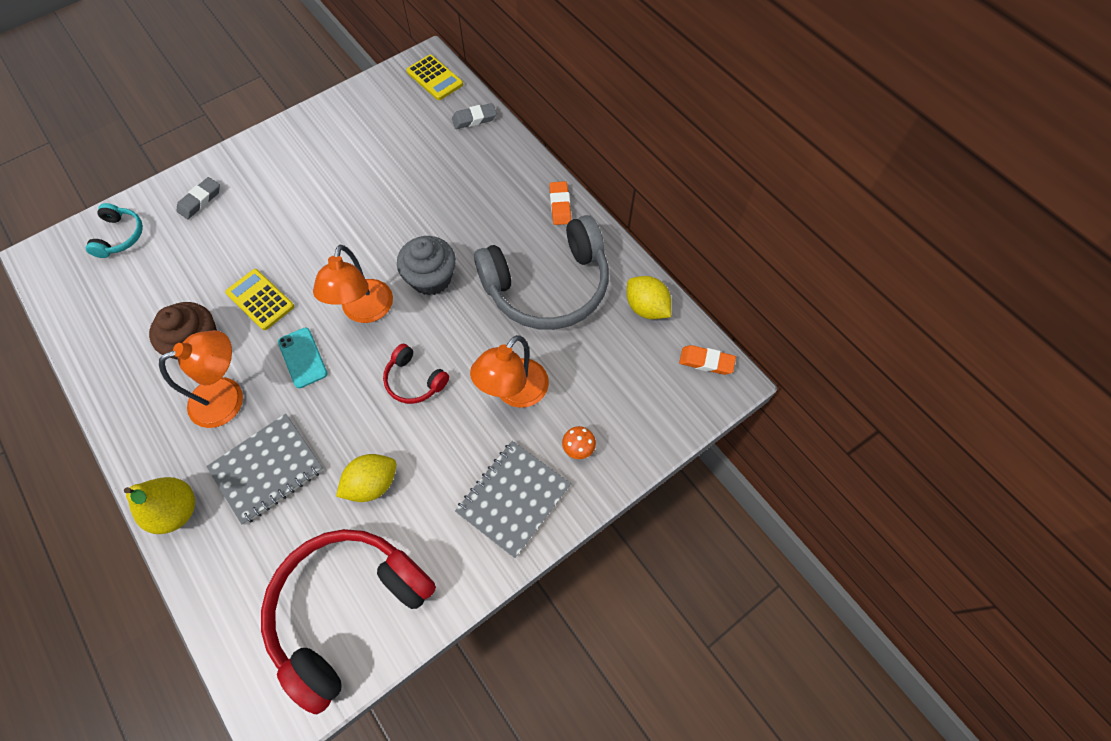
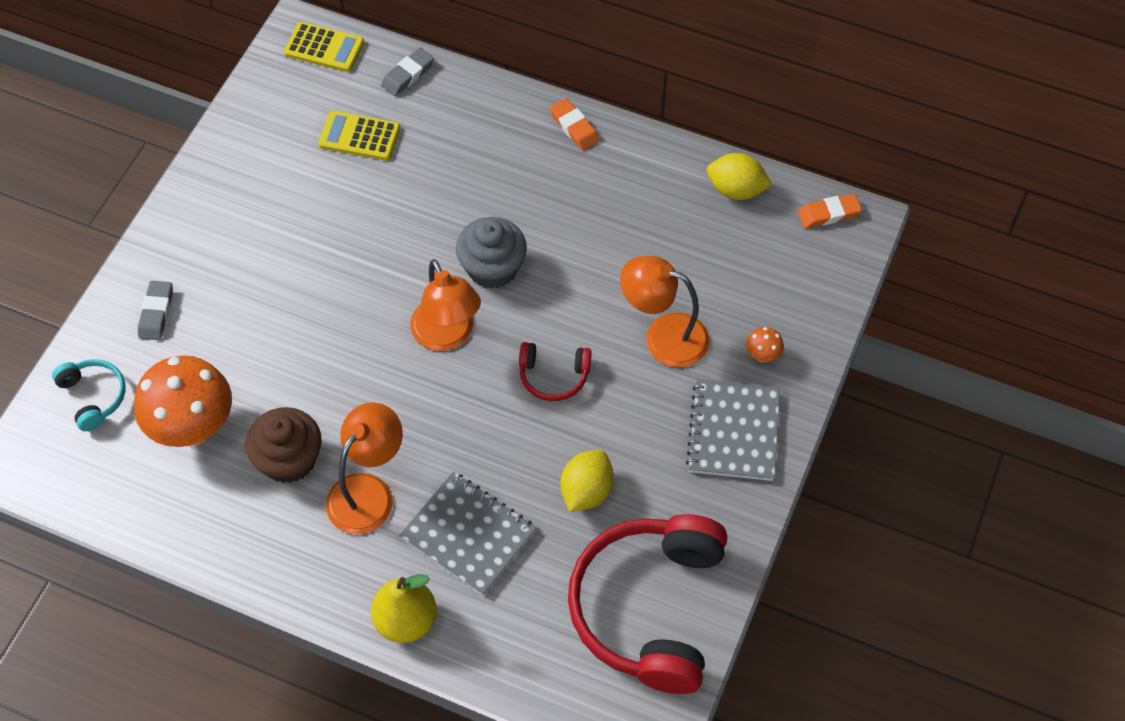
camera: 30 degrees left, 5 degrees down
(159, 289) = (193, 428): none -> orange mushroom
(260, 300) = (320, 381): yellow calculator -> yellow calculator (359, 137)
(267, 469) = (468, 535): grey notebook -> grey notebook turned 75 degrees counterclockwise
(302, 357) = (417, 414): turquoise phone -> none
(514, 392) = (663, 336): orange lamp -> orange lamp turned 105 degrees clockwise
(548, 286) = (622, 217): grey headphones -> none

